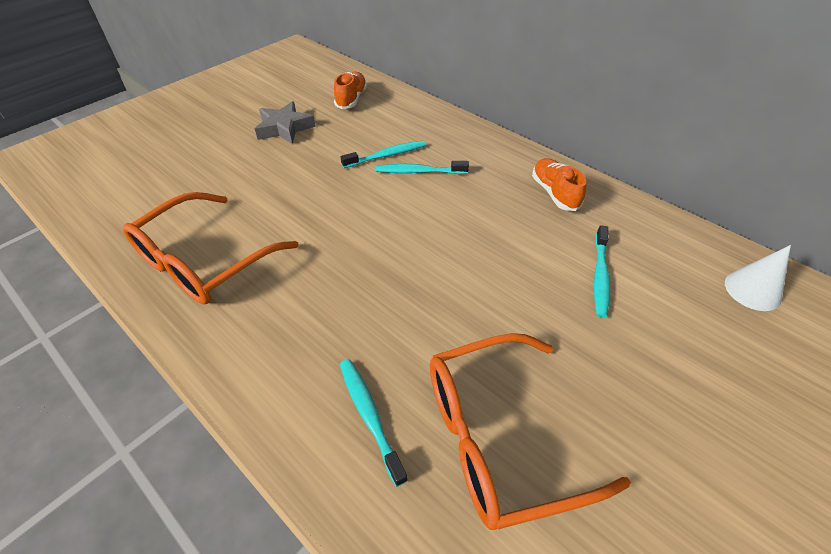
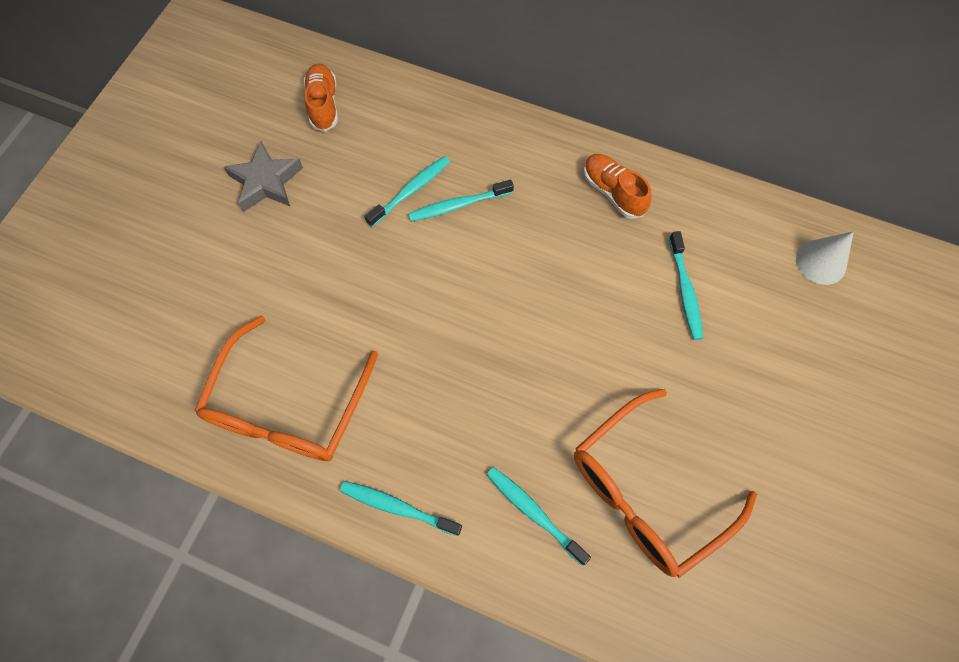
camera: 20 degrees left, 20 degrees up
(243, 366) = (397, 507): none -> turquoise toothbrush

